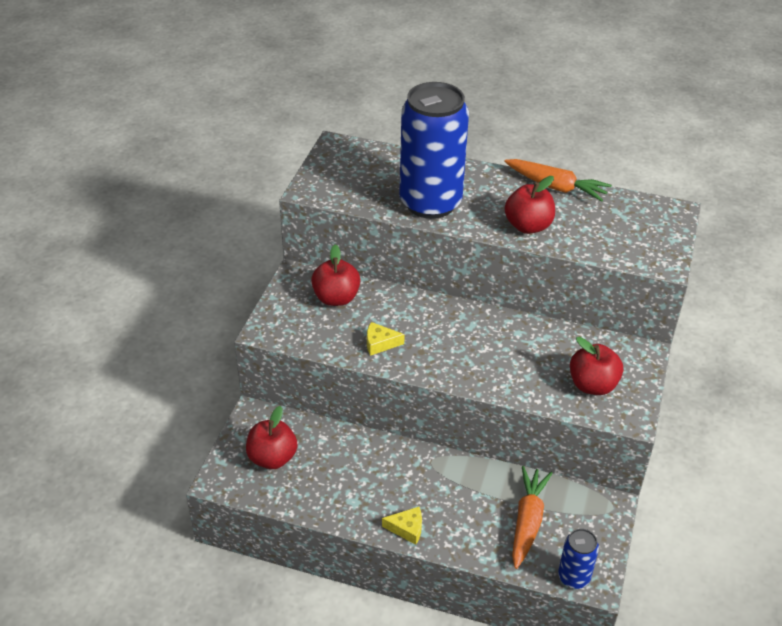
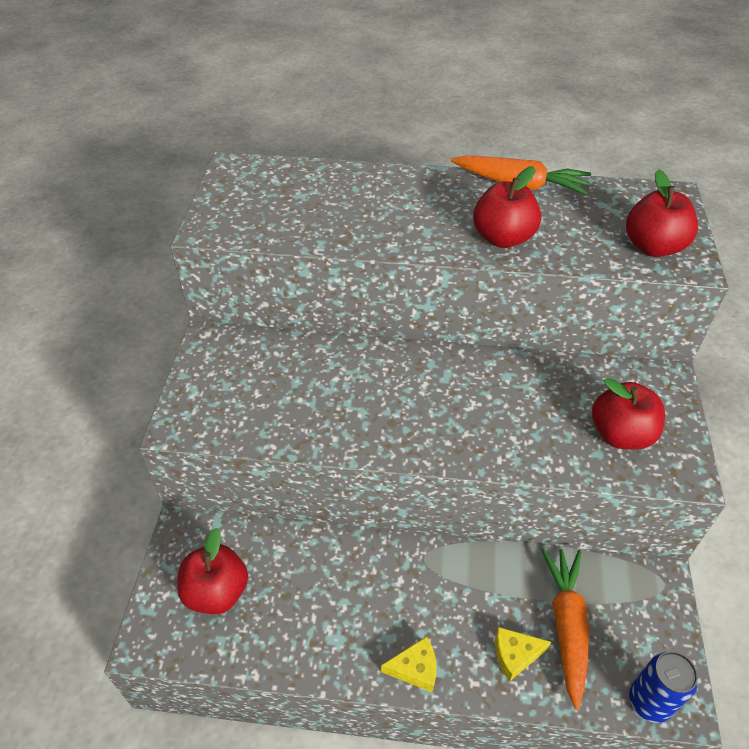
camera: 10 degrees left, 5 degrees up
(336, 298) = (266, 364): red apple -> red apple (653, 247)
(380, 343) = (336, 419): yellow cheese -> yellow cheese (515, 655)
(430, 203) = (371, 224): blue can -> none

